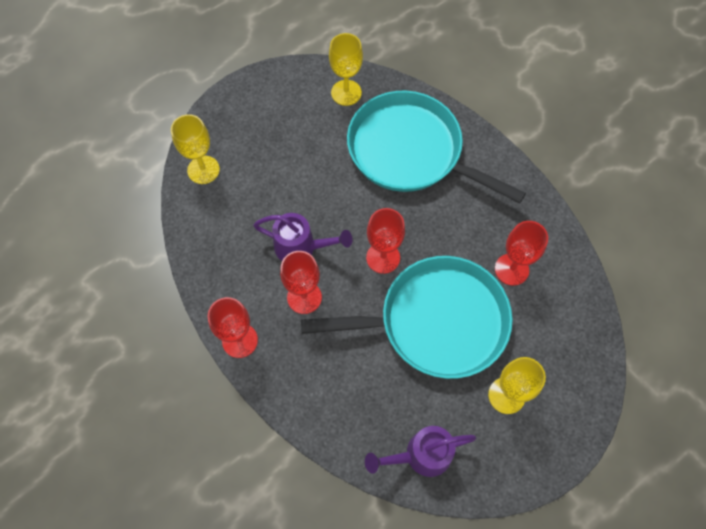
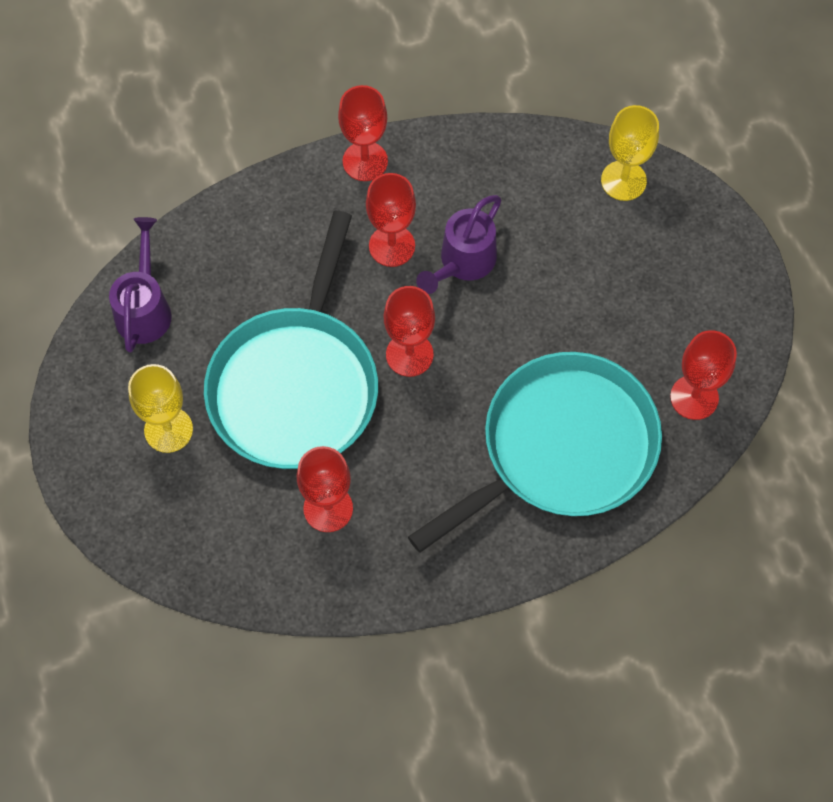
camera: 110 degrees right, 0 degrees up
(346, 93) = (694, 397): yellow goblet -> red goblet

